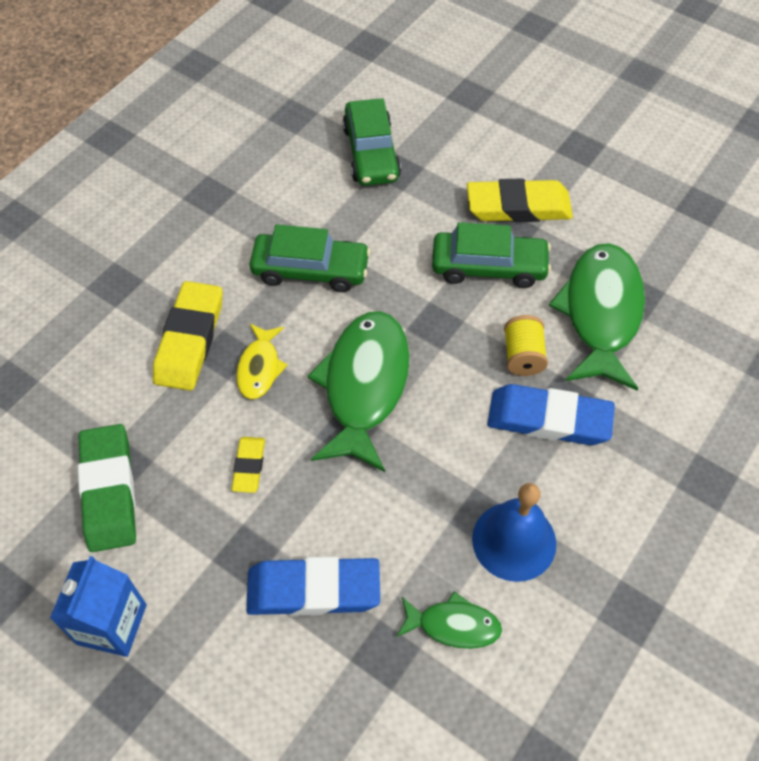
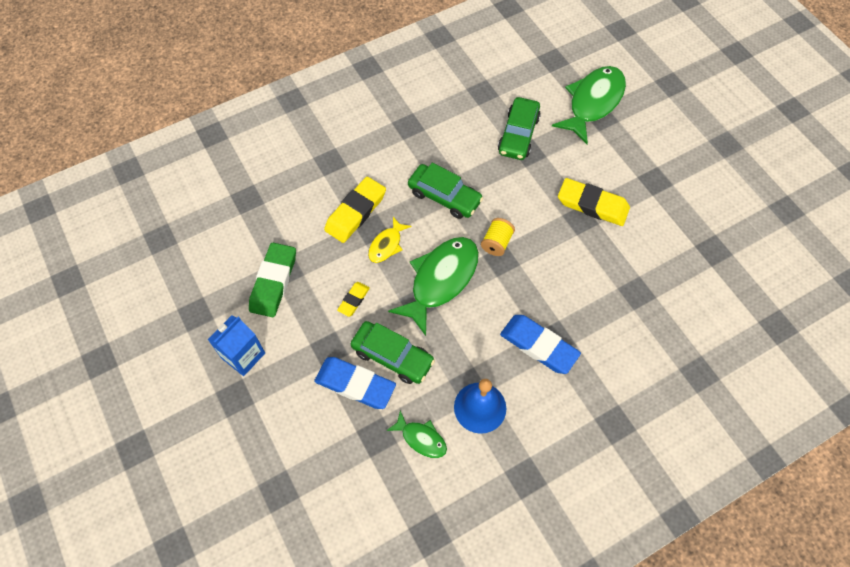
camera: 25 degrees right, 5 degrees up
(489, 267) = (553, 237): green car -> green car (392, 356)
(523, 356) = (544, 301): yellow spool -> yellow spool (496, 243)
(600, 313) = (607, 294): green fish -> green fish (593, 102)

